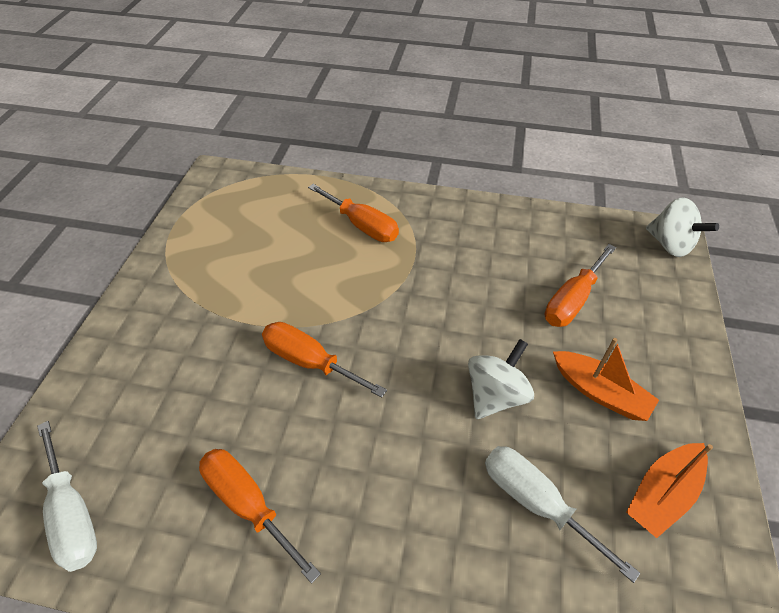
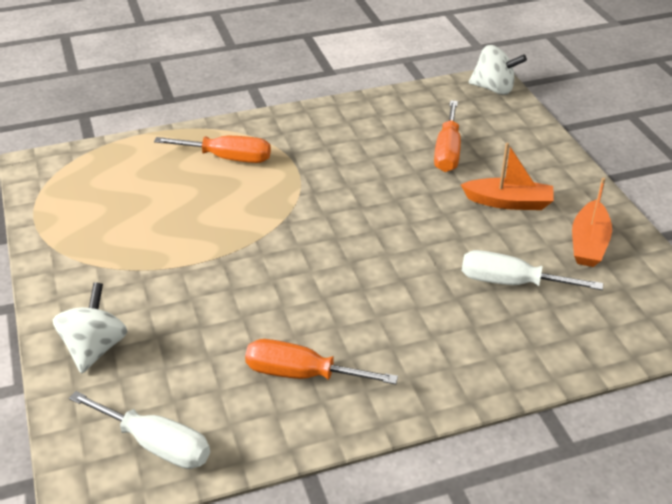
camera: 30 degrees left, 10 degrees down
(309, 361) = (268, 269): orange screwdriver -> none
(495, 395) = (435, 233): white spinning top -> white spinning top (95, 348)

